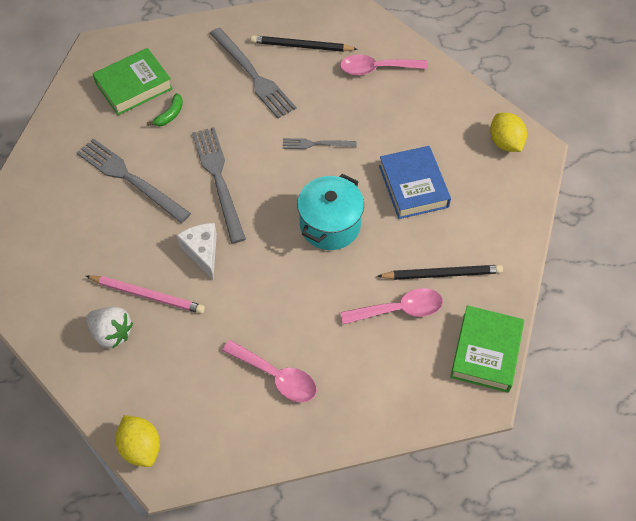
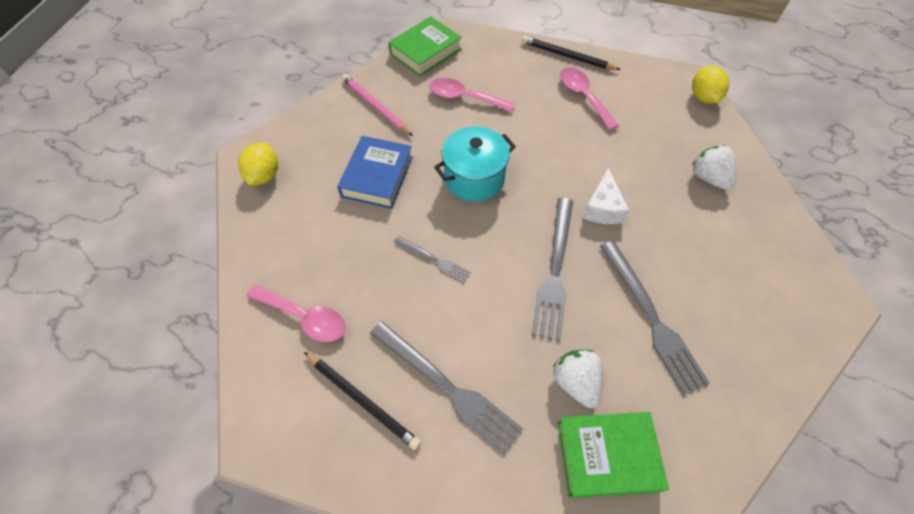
camera: 150 degrees left, 0 degrees up
(147, 295) = (667, 194): pink pencil -> pink pencil (375, 106)
(170, 115) = (575, 382): green banana -> white strawberry
(253, 75) = (447, 387): grey fork -> grey fork turned 135 degrees clockwise
(442, 274) = (413, 105): black pencil -> black pencil (567, 56)

